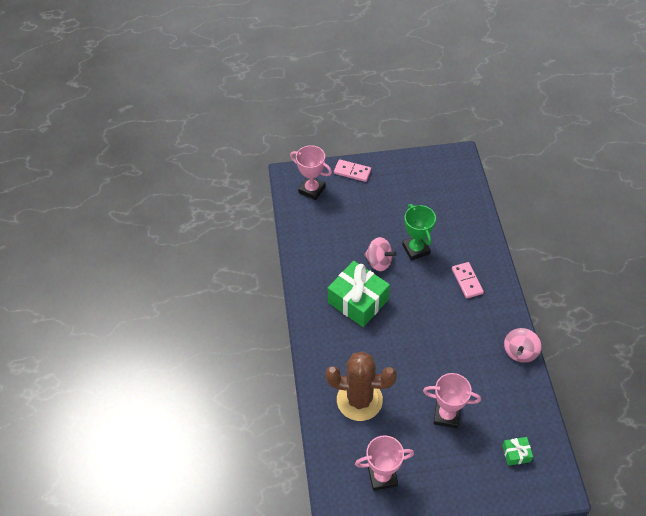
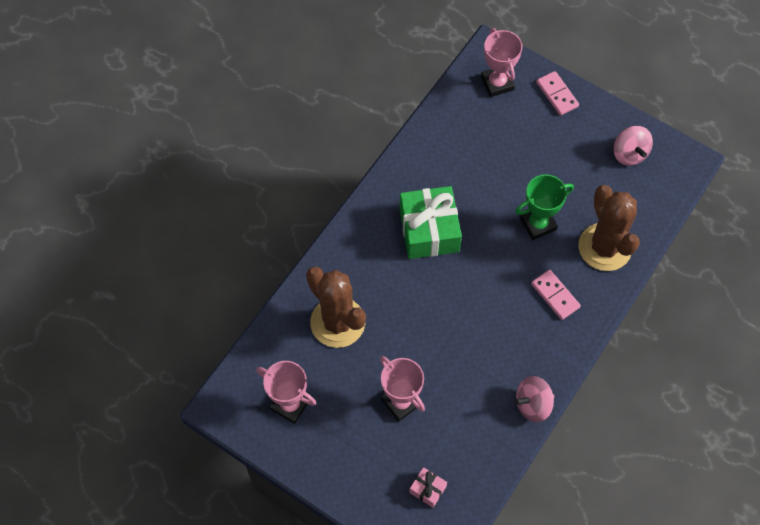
camera: 40 degrees right, 10 degrees up
(379, 262) = (488, 208): pink spinning top -> pink spinning top (629, 154)
(416, 249) = (538, 224): green trophy -> green trophy turned 45 degrees clockwise
(465, 234) = (604, 247): none -> brown cactus
(467, 281) = (555, 295): pink domino -> pink domino turned 60 degrees counterclockwise
(516, 454) = (427, 489): green gift -> pink gift

